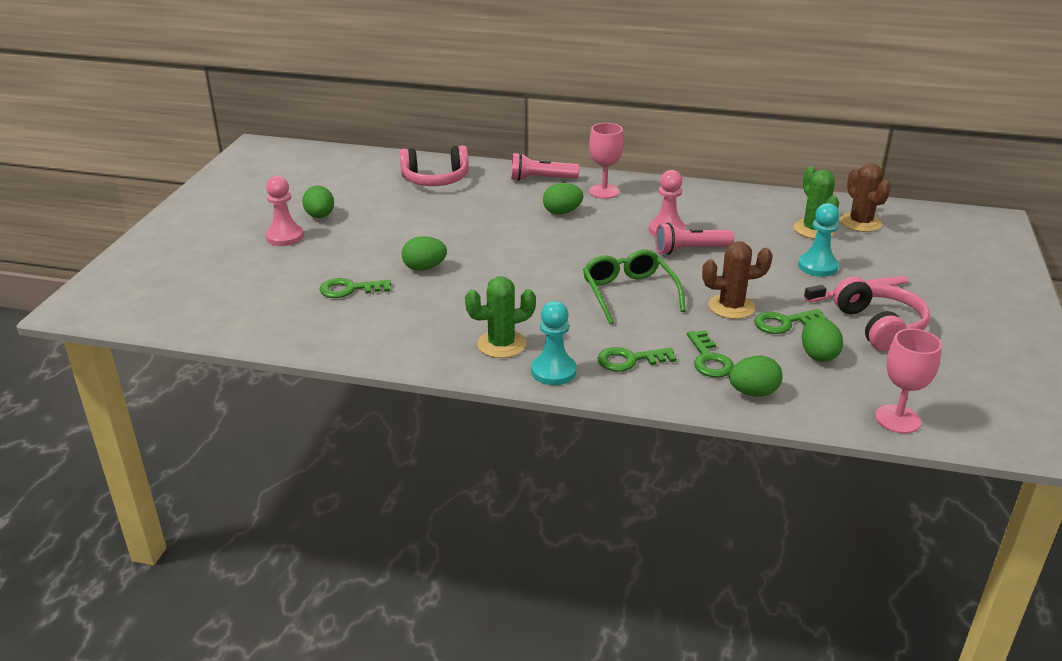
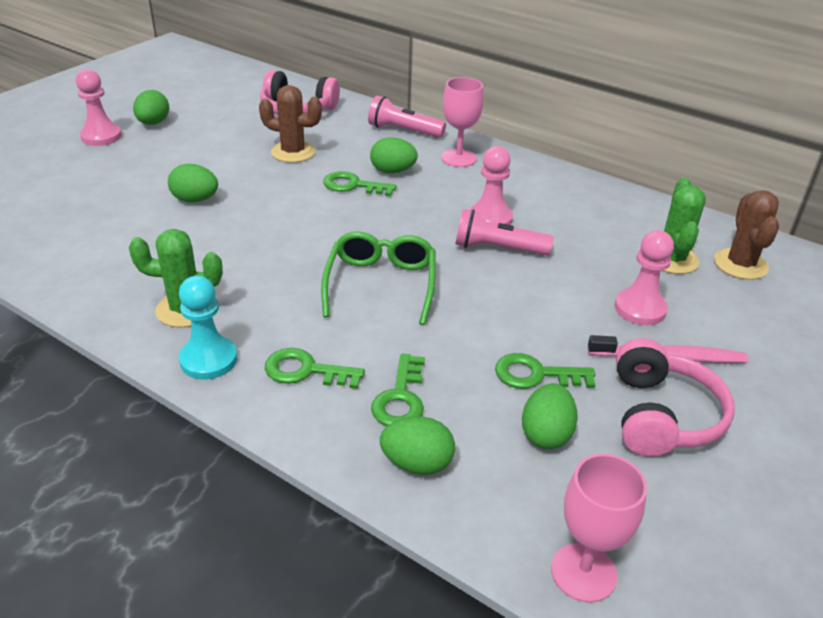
camera: 20 degrees right, 5 degrees up
(349, 289) = (101, 205): green key -> green key (353, 185)
(731, 307) = (487, 334): brown cactus -> brown cactus (293, 152)
(817, 266) = (640, 309): turquoise pawn -> pink pawn

